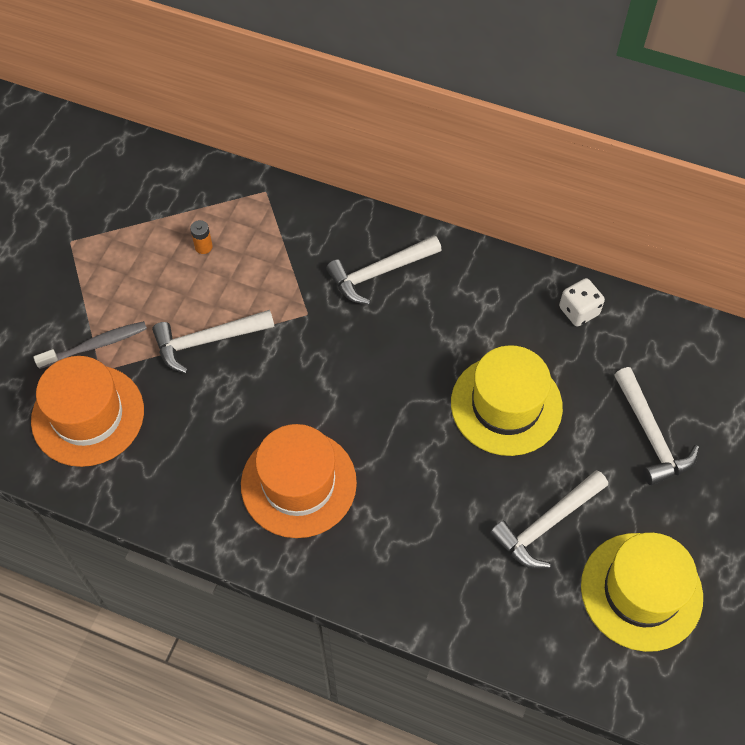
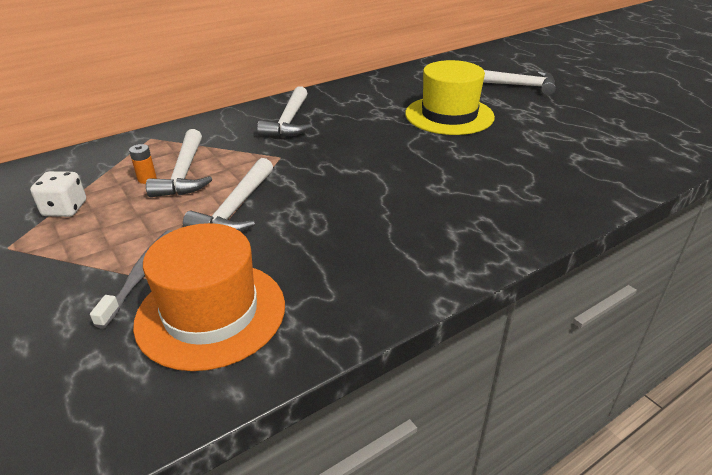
camera: 55 degrees left, 25 degrees down
(298, 483) = (430, 212): orange hat -> none
(546, 524) = (556, 131): white hammer -> white hammer (184, 174)
(578, 311) = (407, 78): white dice -> white dice (65, 209)
(641, 591) = (629, 119): yellow hat -> none

